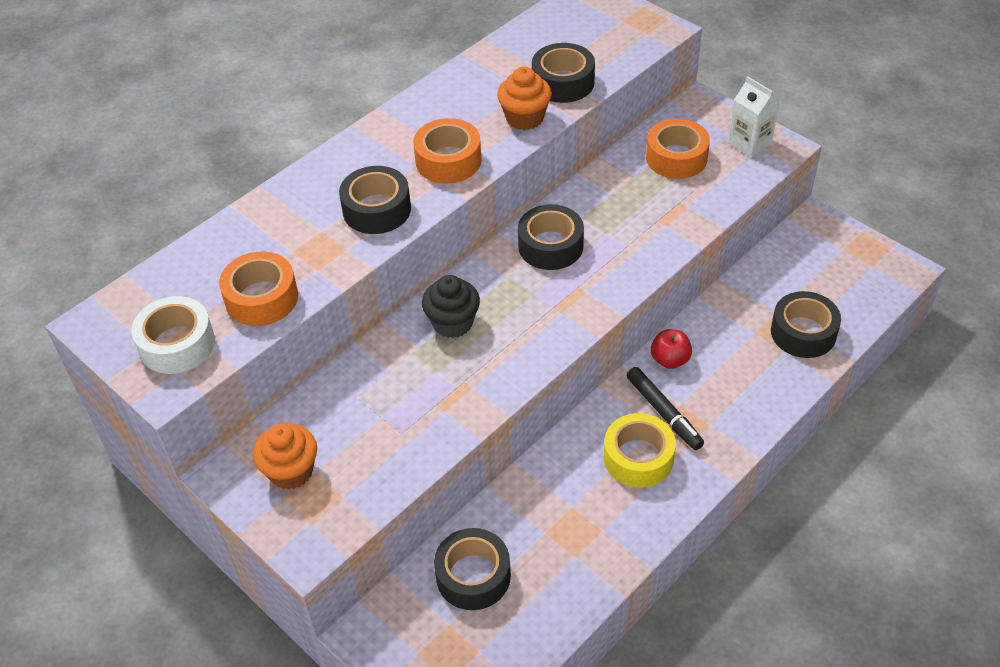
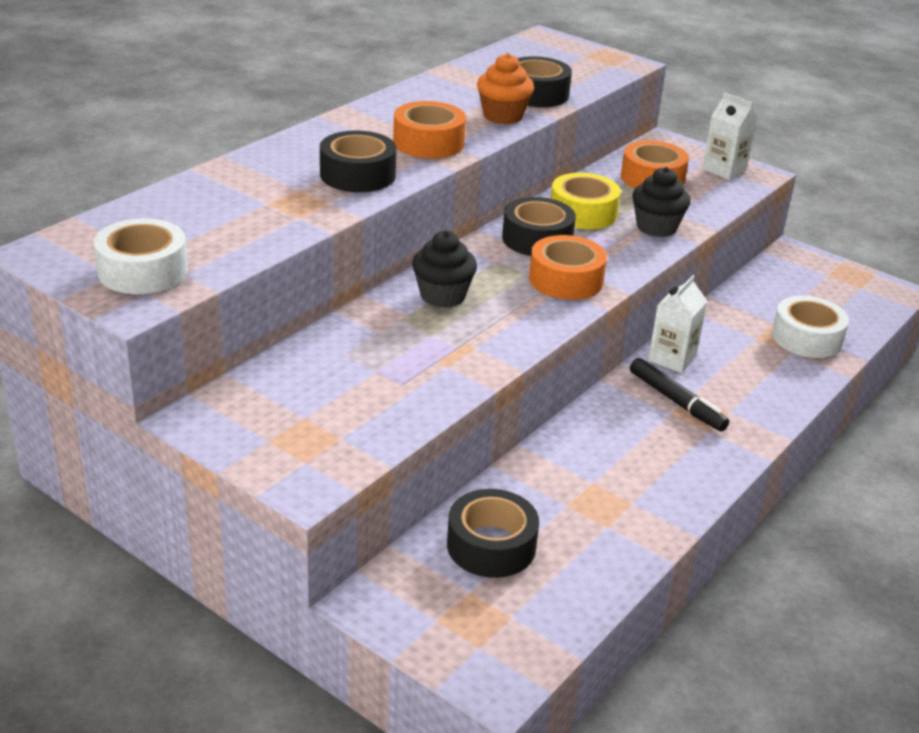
camera: 10 degrees left, 15 degrees down
(261, 298) = (238, 237): orange tape -> orange tape (566, 280)
(291, 471) = (275, 416): orange cupcake -> none
(638, 458) = (658, 439): yellow tape -> yellow tape (583, 213)
(666, 227) = (656, 227): none -> black cupcake
(670, 360) = (672, 358): red apple -> white carton
(803, 333) = (806, 338): black tape -> white tape

